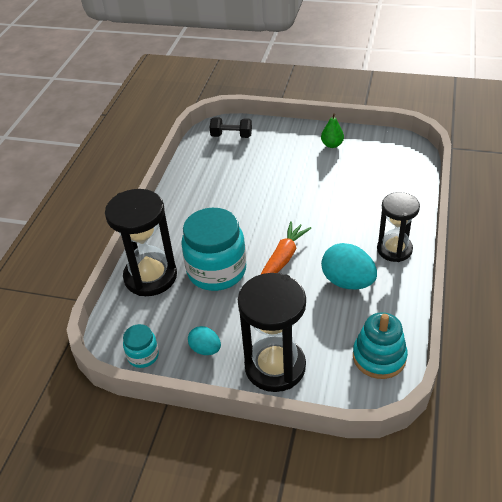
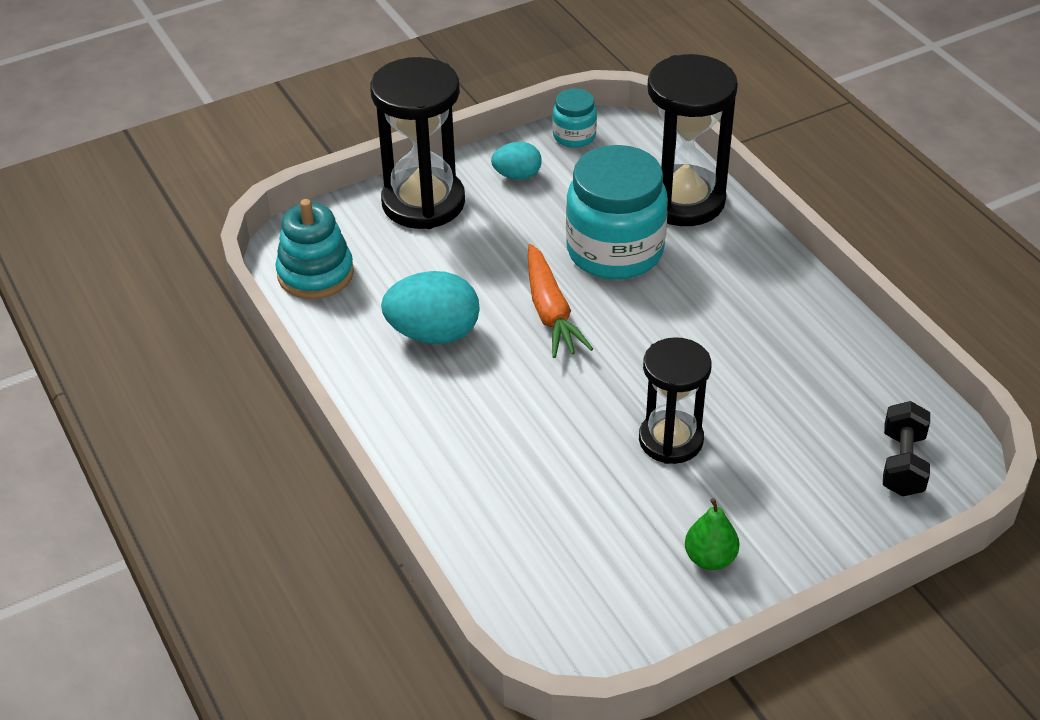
camera: 135 degrees right, 0 degrees up
(231, 136) = (902, 464): black dumbbell -> black dumbbell turned 45 degrees counterclockwise
(394, 249) = (411, 416): black hourglass -> black hourglass (671, 440)

